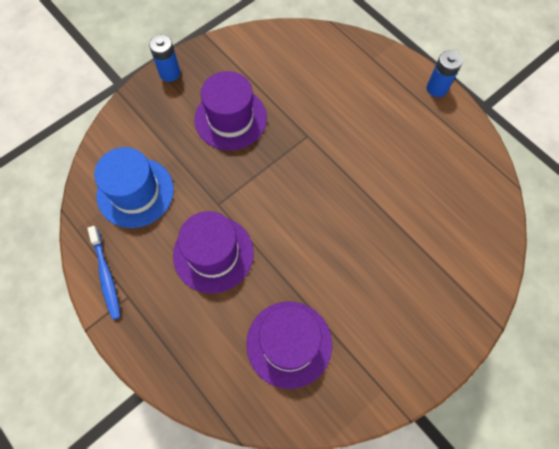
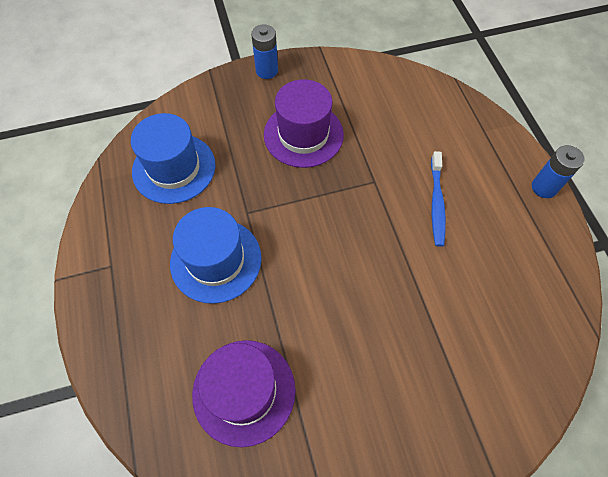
camera: 25 degrees right, 5 degrees down
(106, 275) = (103, 236): blue toothbrush -> blue toothbrush (436, 203)
(213, 254) = (216, 260): purple hat -> blue hat

